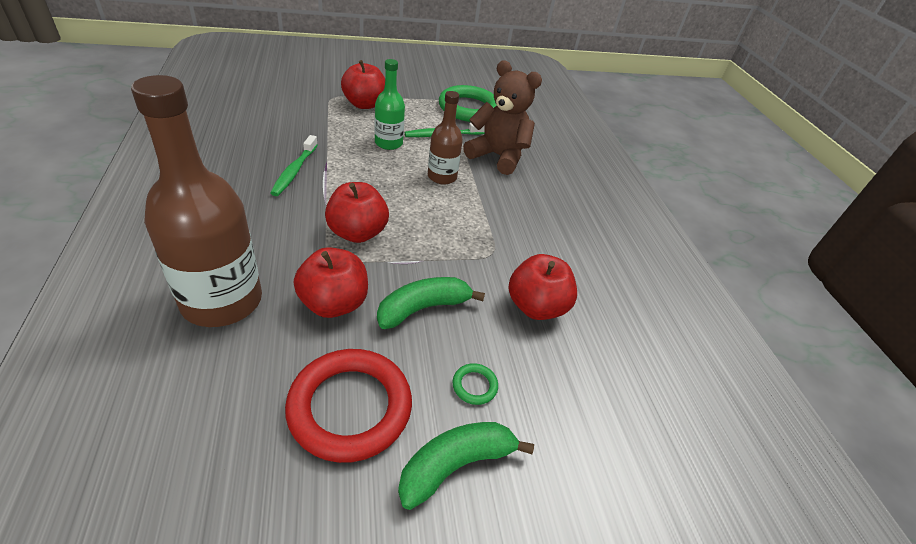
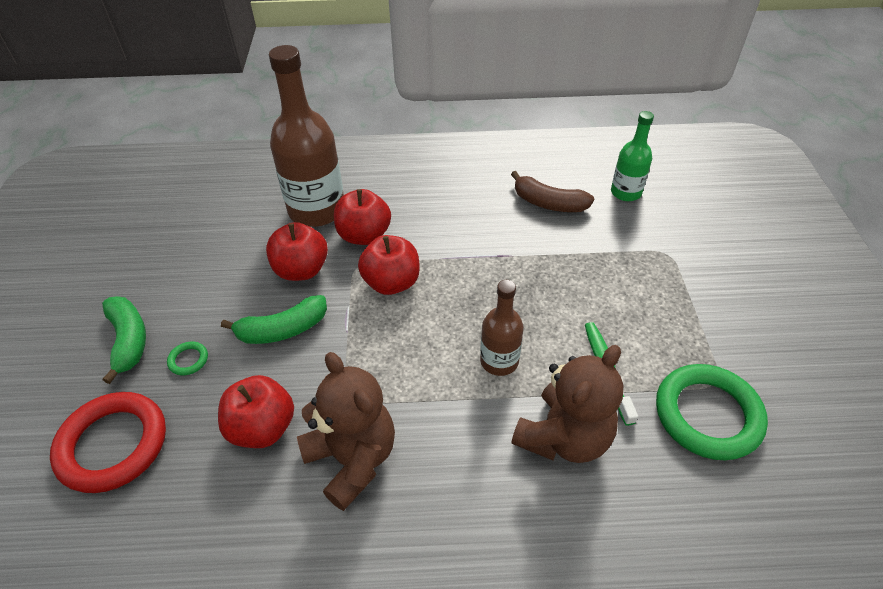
camera: 105 degrees right, 5 degrees up
(258, 138) = (548, 203): none -> brown banana
(294, 171) = (491, 233): green toothbrush -> none
(350, 407) = (199, 282): red ring -> red ring (113, 445)
(364, 104) = (661, 285): red apple -> red apple (364, 235)
(388, 143) = (567, 309): green bottle -> green bottle (625, 192)
(423, 308) = (282, 329): green banana -> green banana turned 90 degrees clockwise
(545, 249) = (352, 459): none -> brown teddy bear

